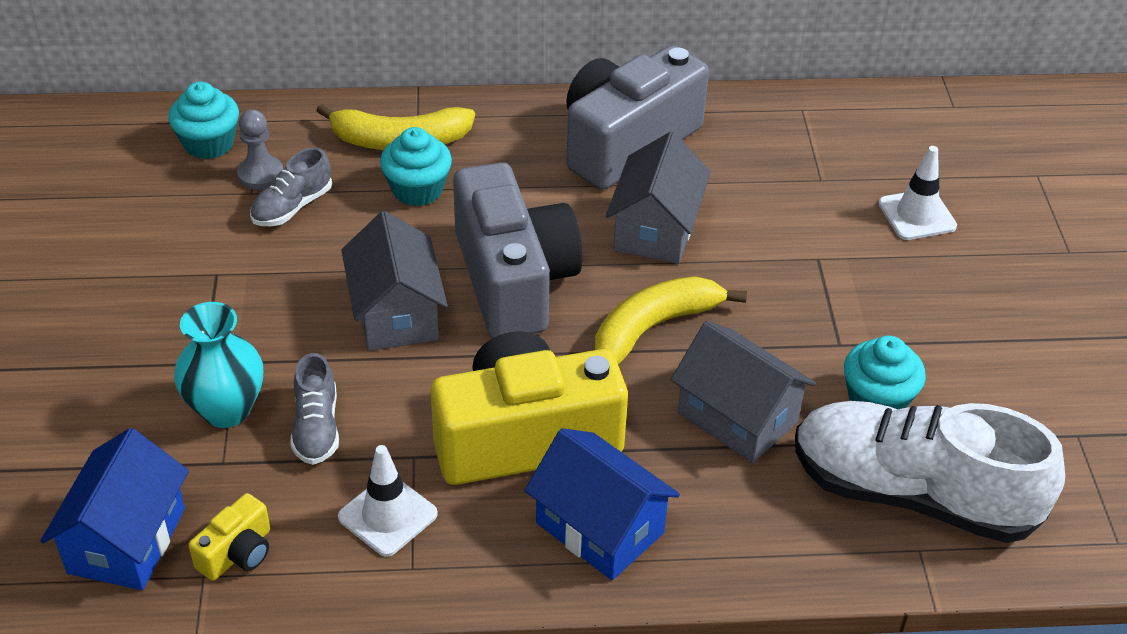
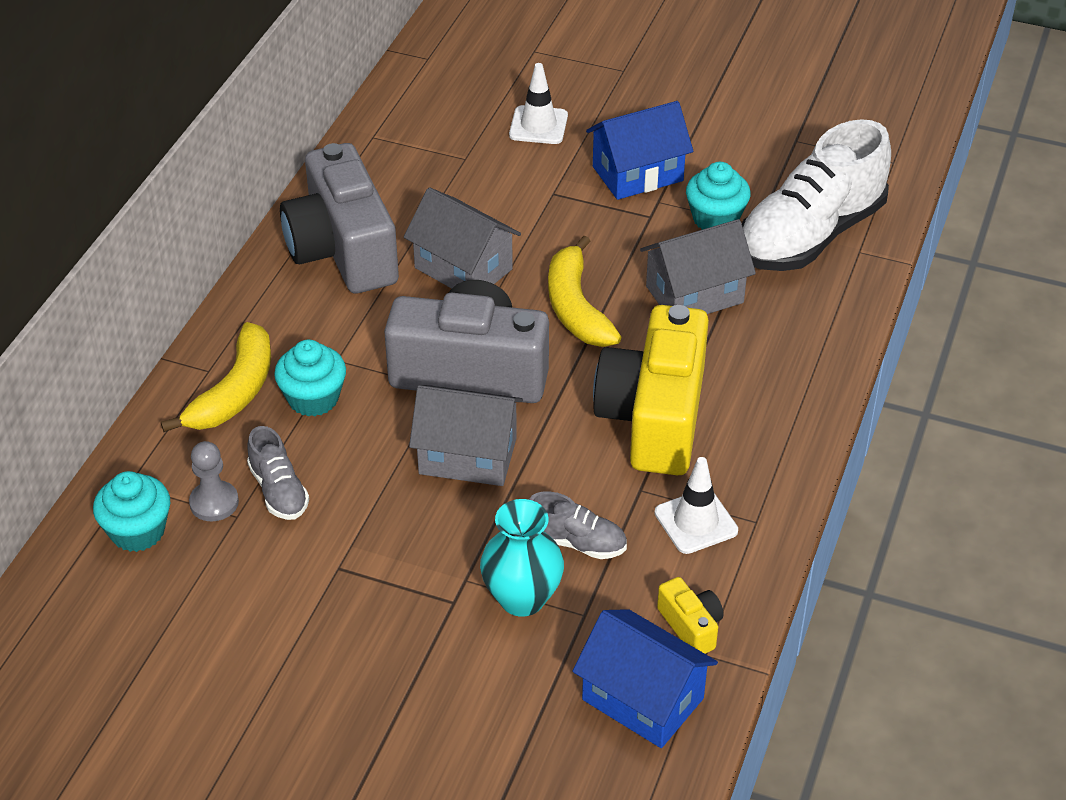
camera: 65 degrees left, 0 degrees up
(600, 528) = (765, 403): blue house -> blue house (637, 174)

